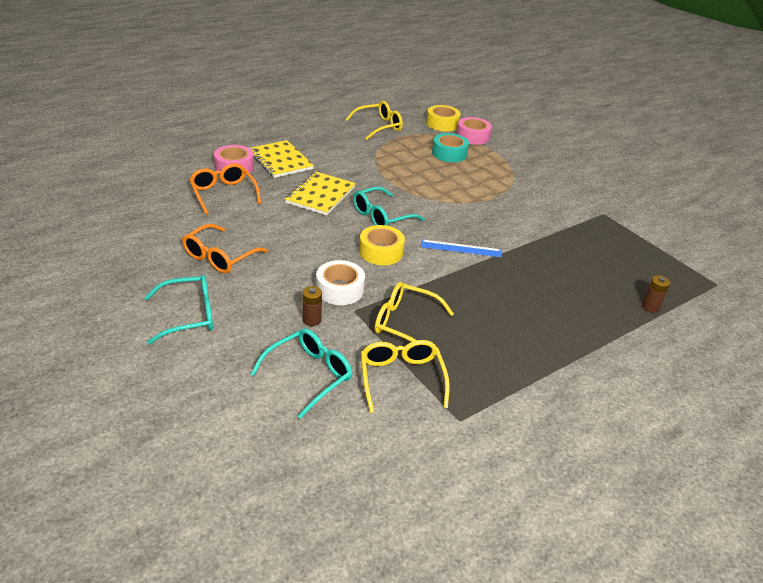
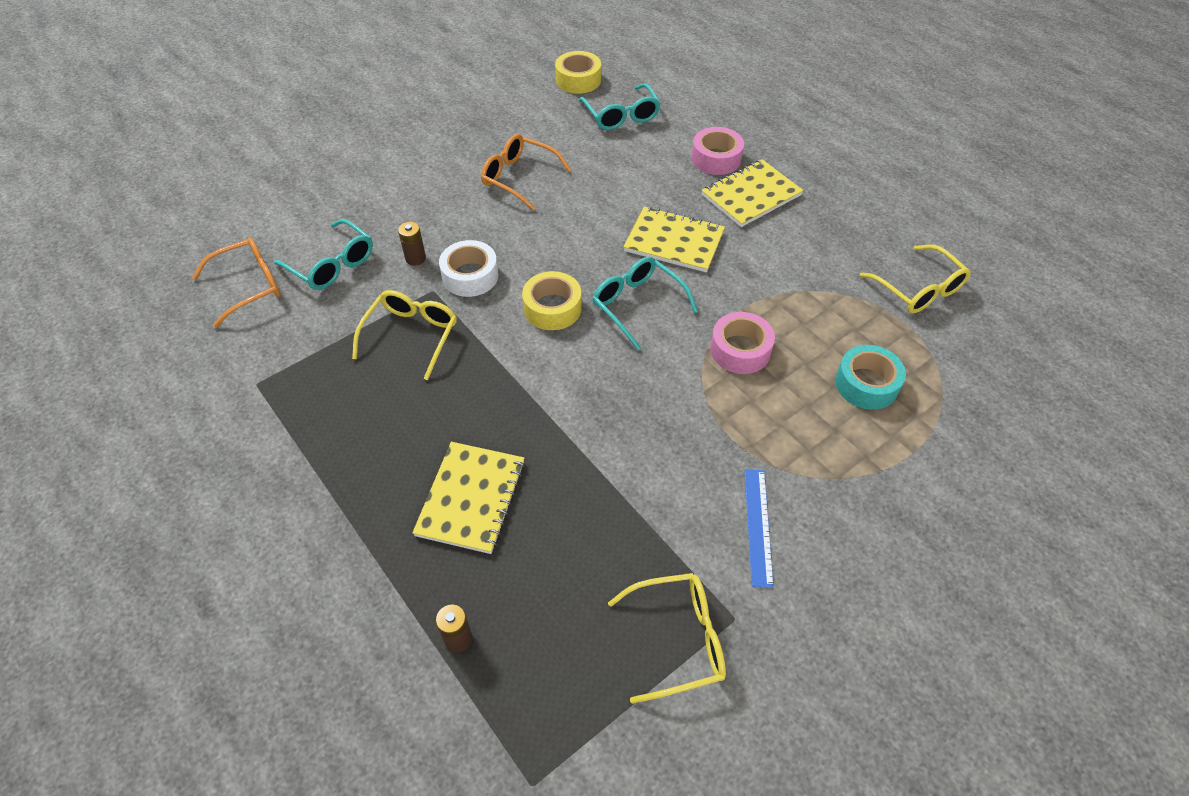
camera: 90 degrees right, 15 degrees up
(189, 315) = (420, 174): turquoise glasses -> turquoise glasses (621, 116)
(223, 194) = (649, 160): orange glasses -> orange glasses (249, 286)
(401, 378) = (322, 335): yellow glasses -> yellow glasses (678, 639)
(442, 124) = (983, 375): yellow tape -> yellow tape (578, 80)
(461, 248) = (576, 393): blue ruler -> blue ruler (758, 526)
(473, 136) = (955, 421): pink tape -> pink tape (740, 350)
(552, 298) = (471, 498): none -> yellow notebook

